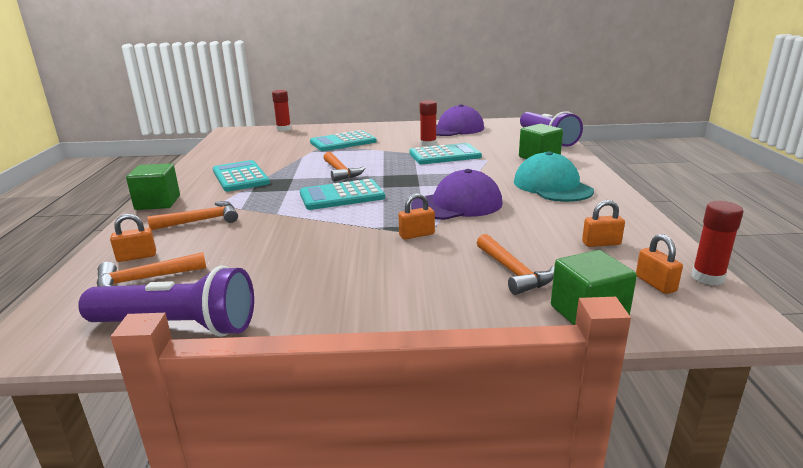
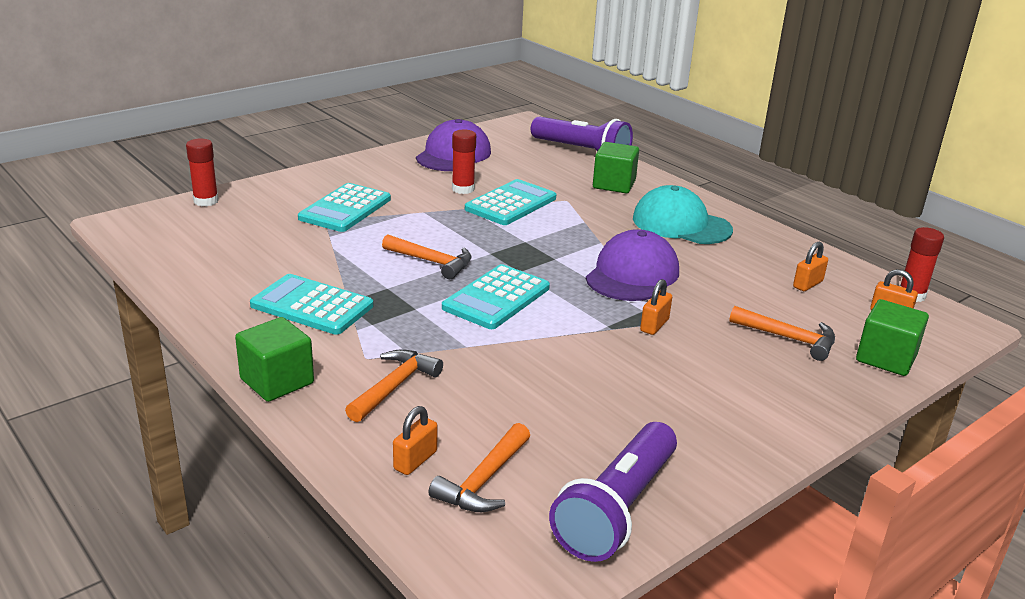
camera: 40 degrees left, 5 degrees up
(177, 326) = (617, 509): purple flashlight -> purple flashlight turned 150 degrees clockwise

